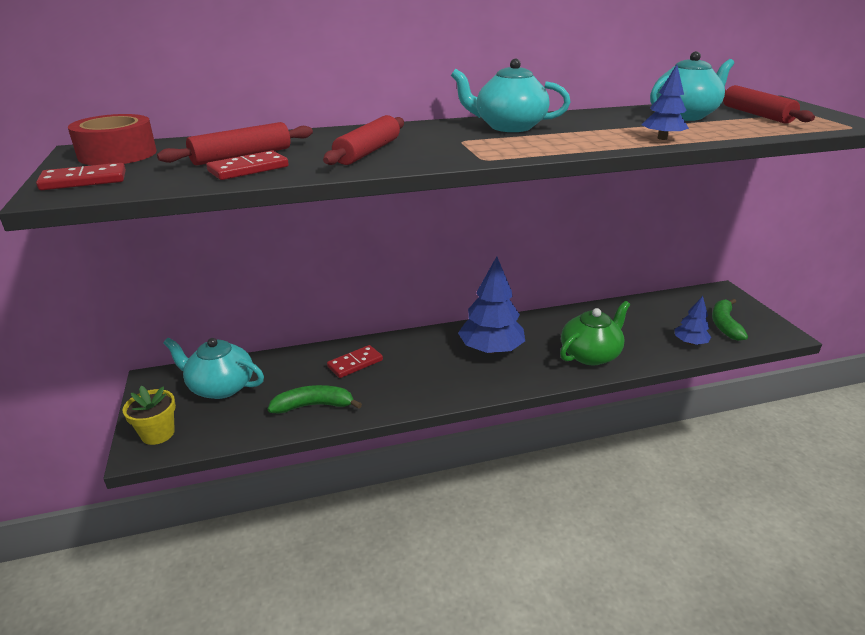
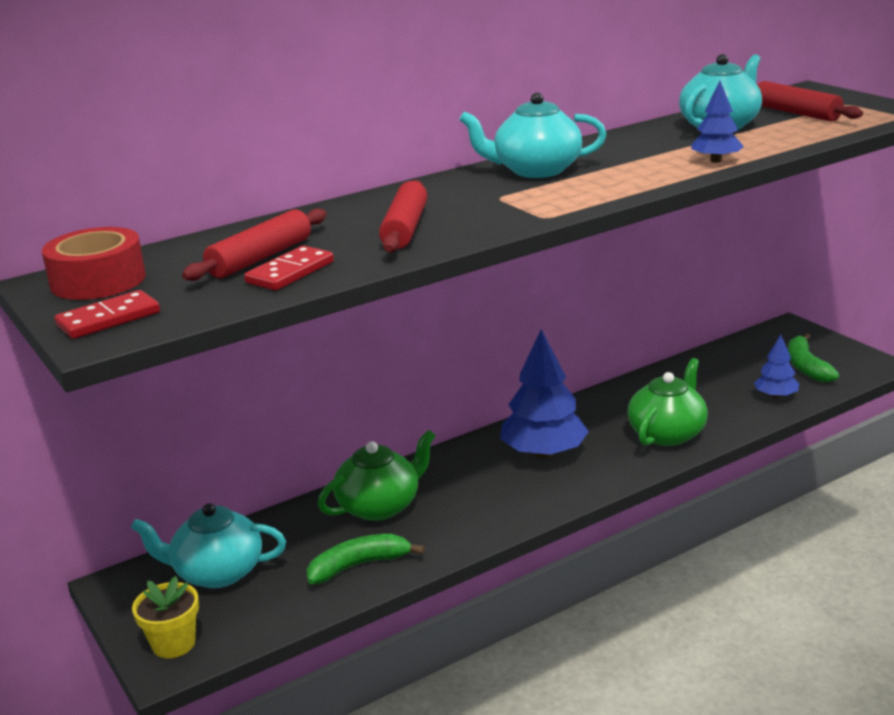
camera: 15 degrees left, 5 degrees down
(355, 363) = (380, 506): red domino -> green teapot

